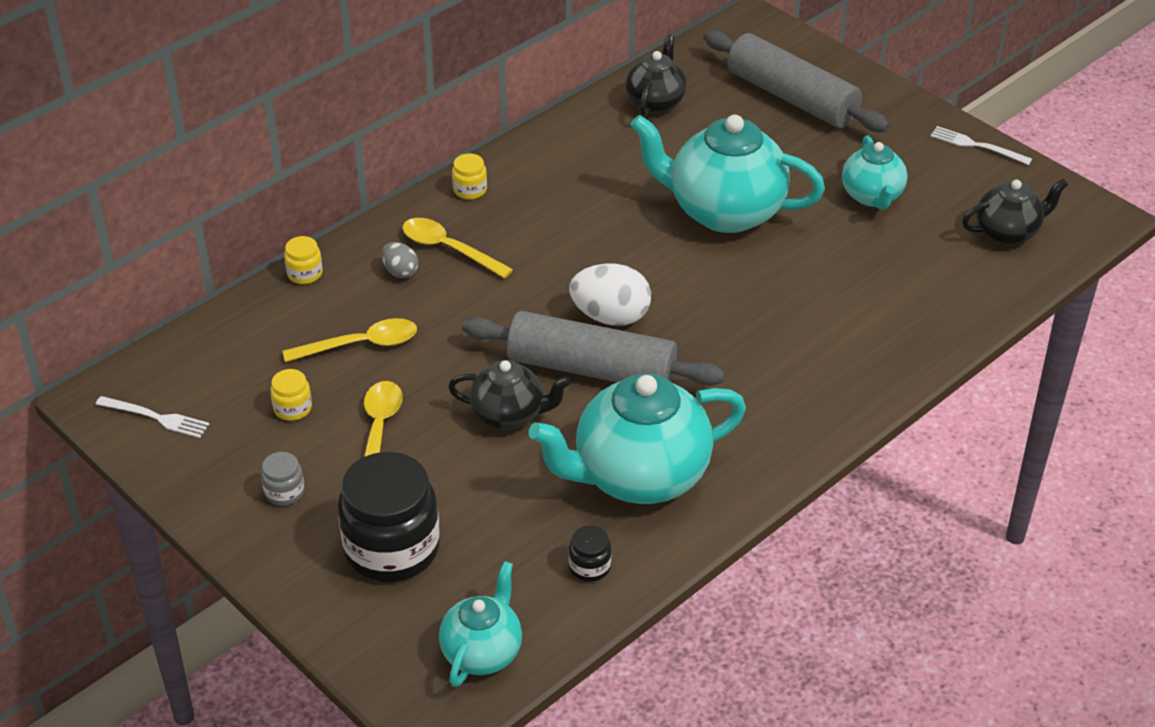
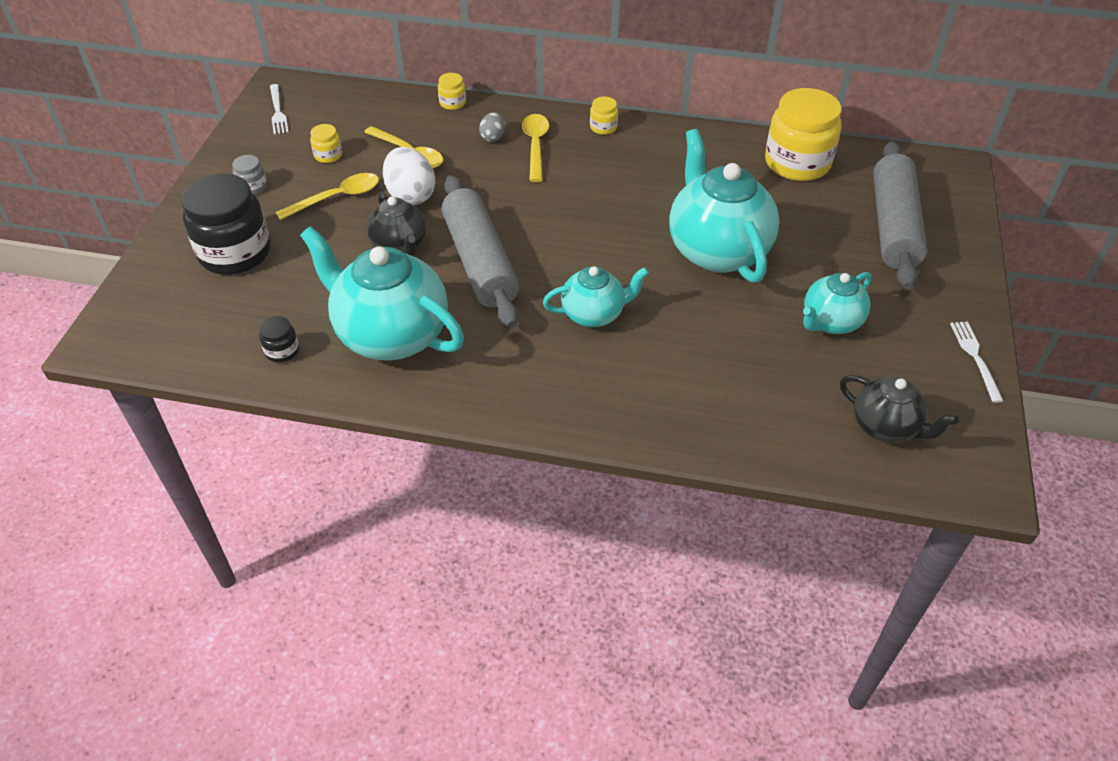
camera: 55 degrees right, 5 degrees up
(482, 652) = (168, 336): turquoise teapot -> turquoise teapot (594, 314)
(610, 316) = (542, 246): white egg -> white egg (411, 195)
(655, 102) = (797, 163): black teapot -> yellow jar

